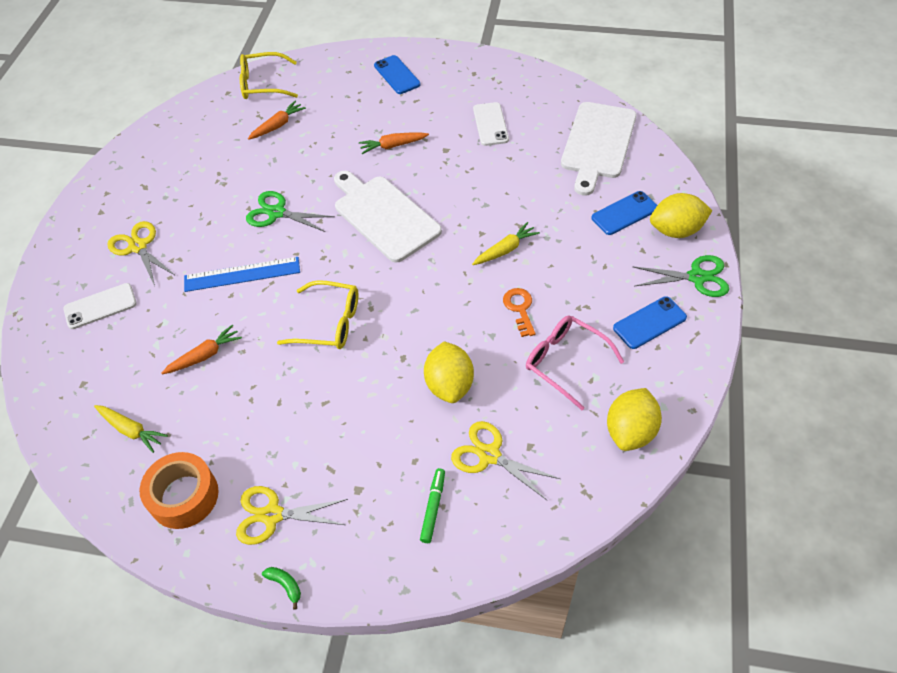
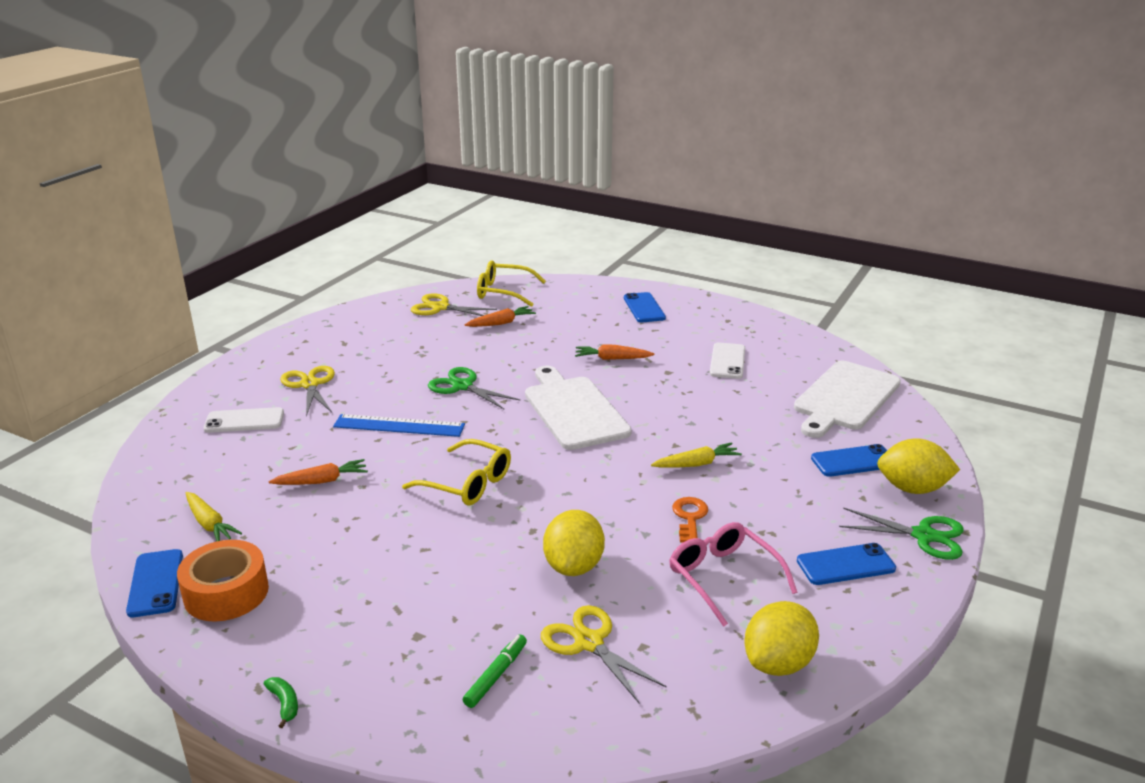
camera: 15 degrees right, 25 degrees down
(119, 505) = (156, 583): none -> blue phone
(272, 515) = (309, 634): yellow scissors -> yellow scissors (440, 307)

